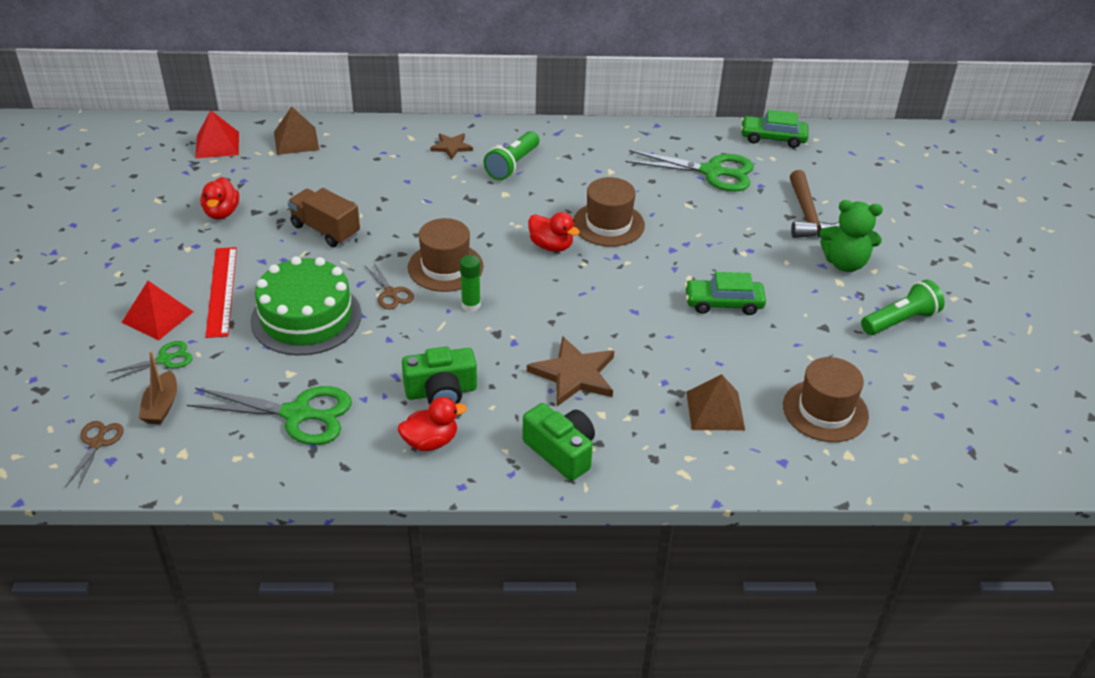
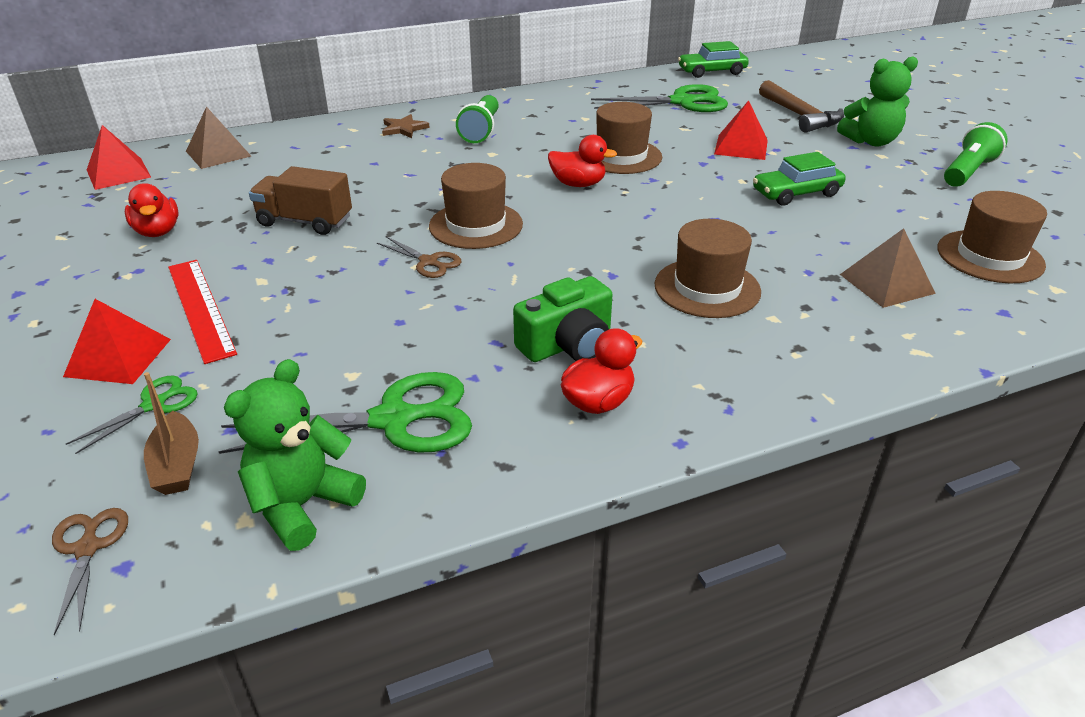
camera: 20 degrees left, 5 degrees down
(217, 454) = (303, 505): none -> green teddy bear
(306, 317) = (335, 309): green cake -> none
(471, 305) = (533, 252): green glue stick -> none
(561, 451) = (765, 368): green camera -> none
(574, 374) = (707, 288): brown star -> brown hat
(720, 239) = (741, 147): none -> red pyramid

